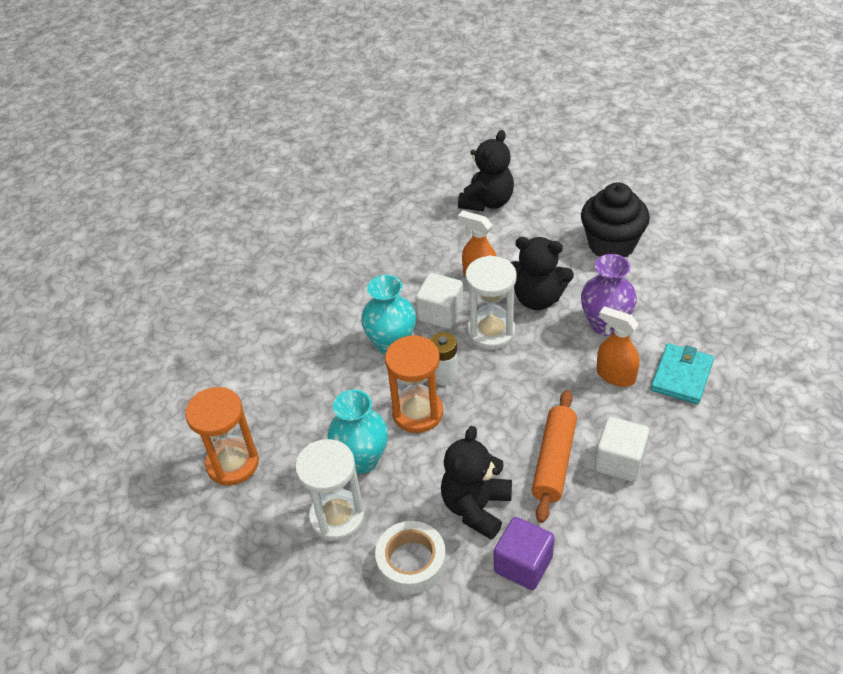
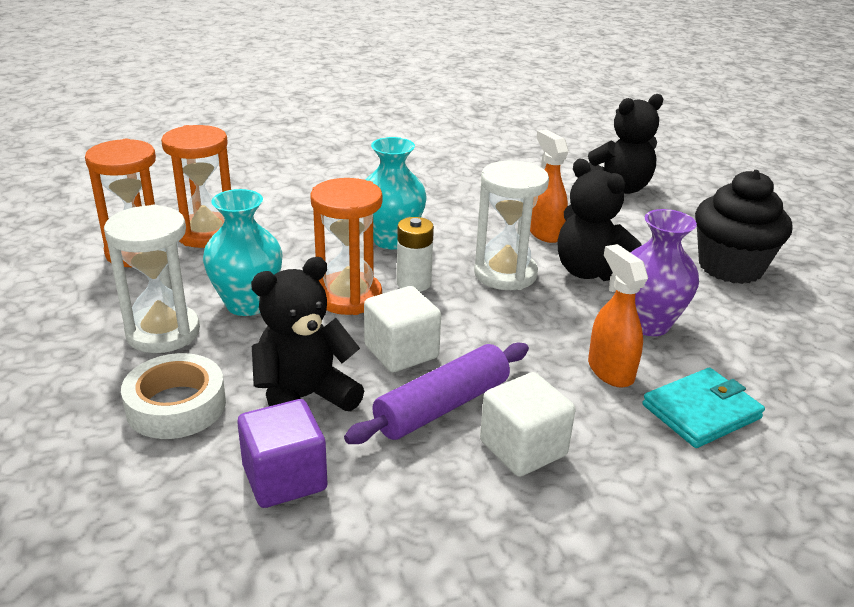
camera: 30 degrees right, 15 degrees down
(259, 416) = (206, 233): none -> orange hourglass
(440, 313) = (469, 240): white cube -> white cube (401, 352)
(554, 461) = (442, 406): orange rolling pin -> purple rolling pin

